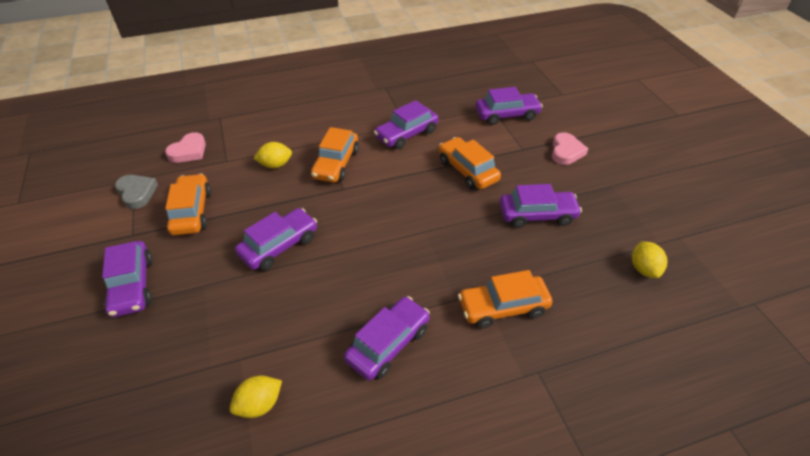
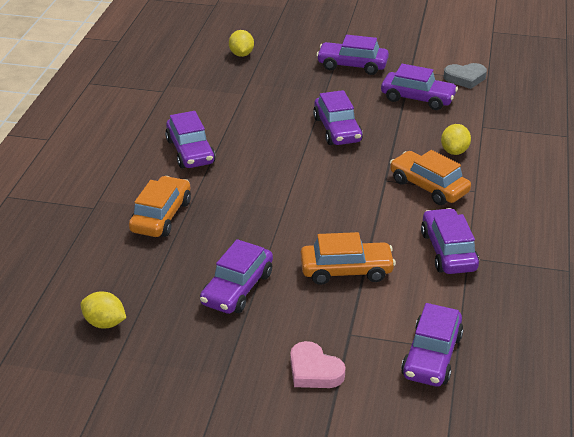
camera: 120 degrees right, 10 degrees down
(189, 151) = (513, 110): pink heart -> none
(191, 212) = (417, 98): orange car -> purple car
(259, 404) = (201, 94): yellow lemon -> yellow lemon (241, 54)

